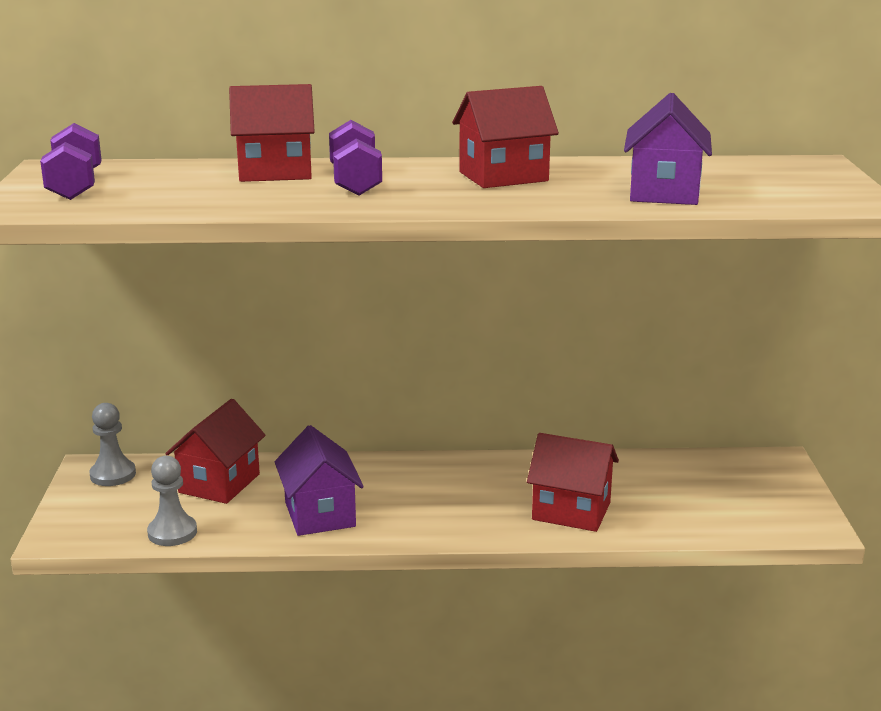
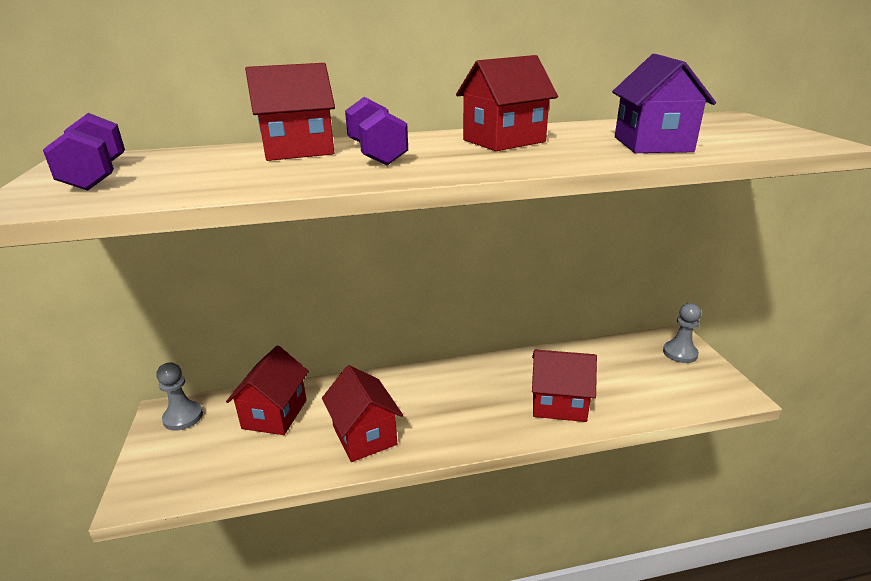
camera: 10 degrees left, 5 degrees up
(172, 532) = (241, 475): grey pawn -> grey pawn (680, 353)
(320, 514) = (364, 435): purple house -> red house

